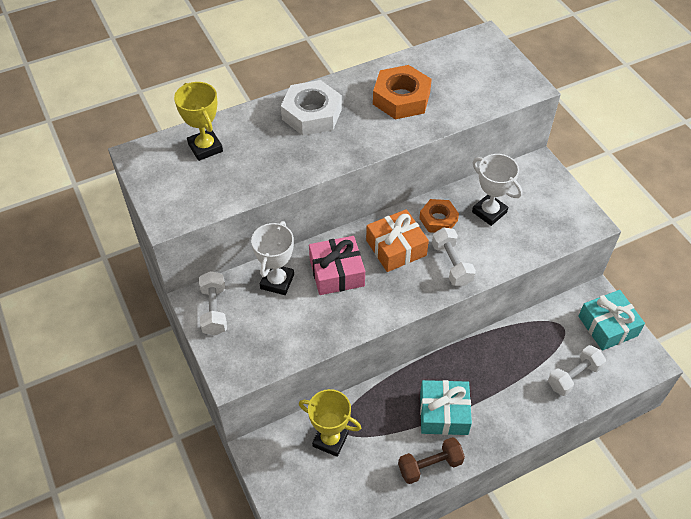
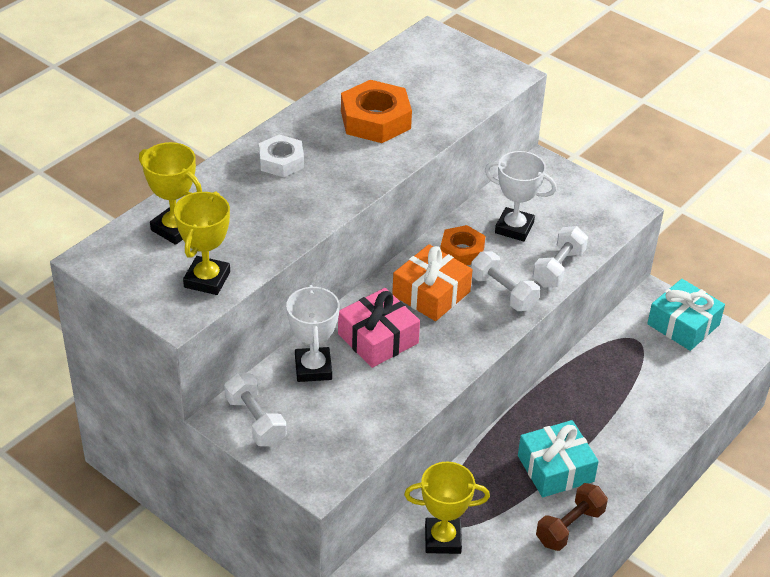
camera: 25 degrees left, 10 degrees down
(204, 196) = (207, 279): none -> yellow trophy
(311, 114) = (281, 161): white nut -> white nut, size x0.64
(574, 376) = (674, 386): white dumbbell -> white dumbbell (558, 268)

